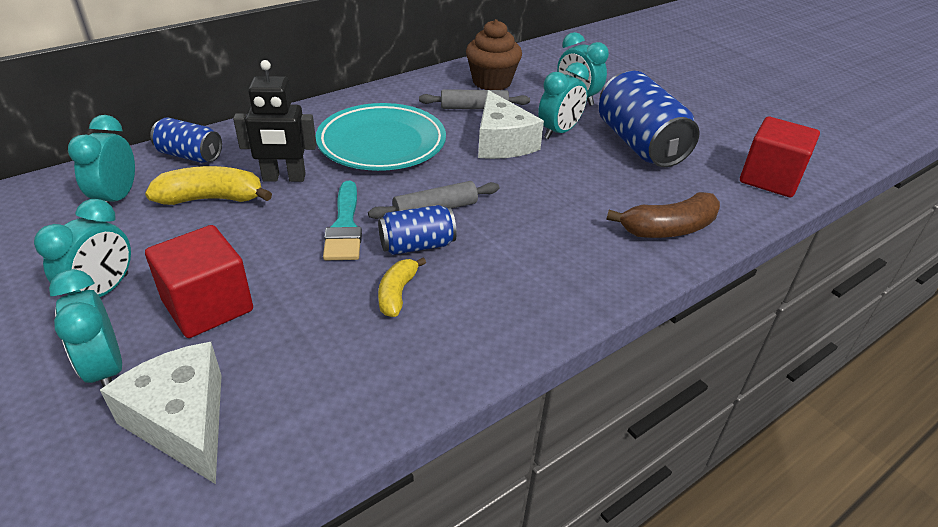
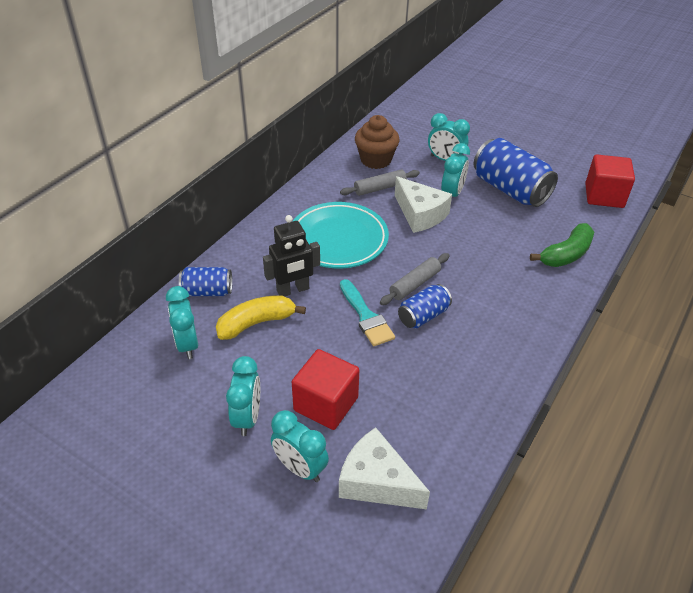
camera: 20 degrees left, 5 degrees up
(397, 294) = (436, 355): yellow banana -> none
(668, 229) = (566, 254): brown banana -> green banana

